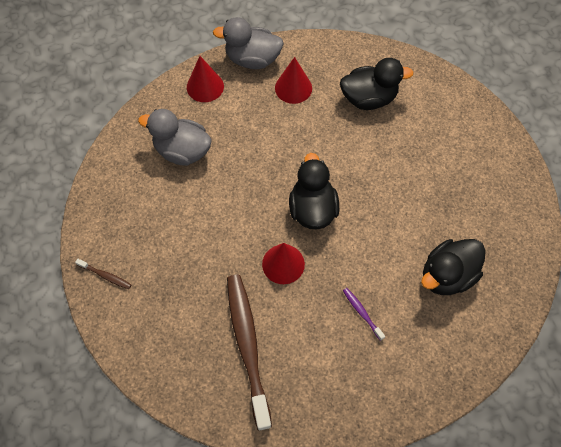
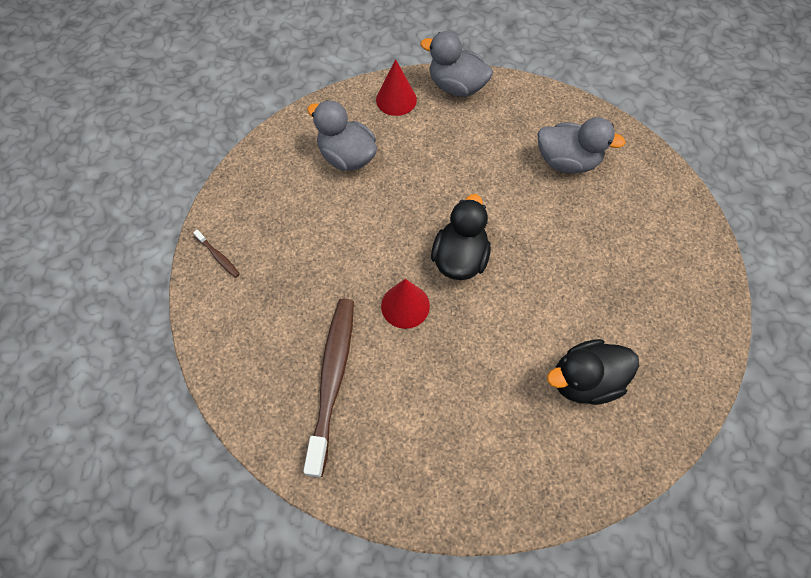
camera: 20 degrees right, 0 degrees up
(293, 88) = (488, 127): red cone -> none
(362, 312) = (471, 388): purple toothbrush -> none
(369, 98) = (567, 161): black duck -> grey duck

